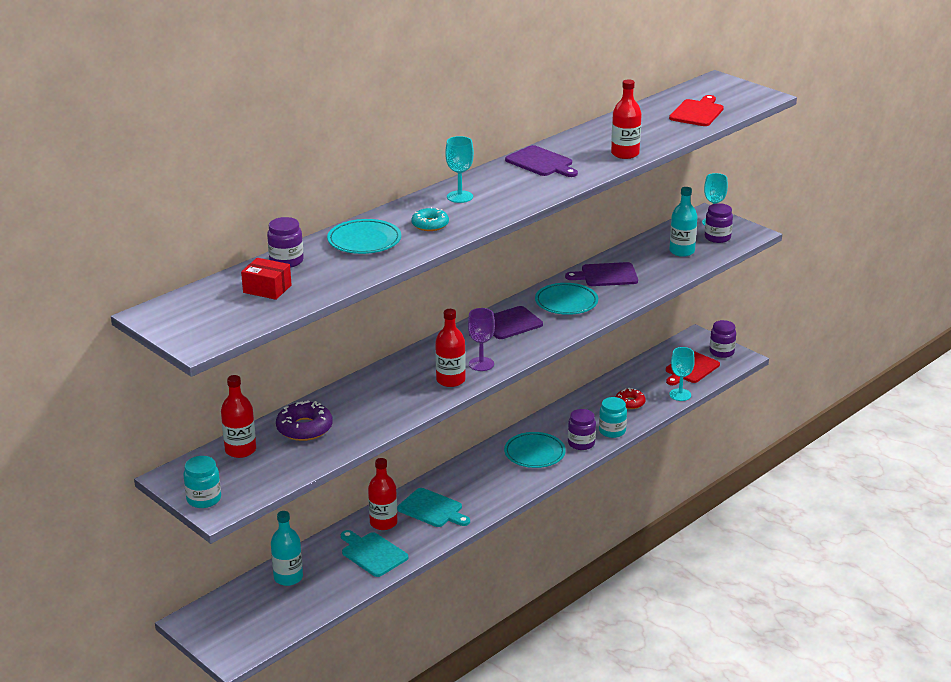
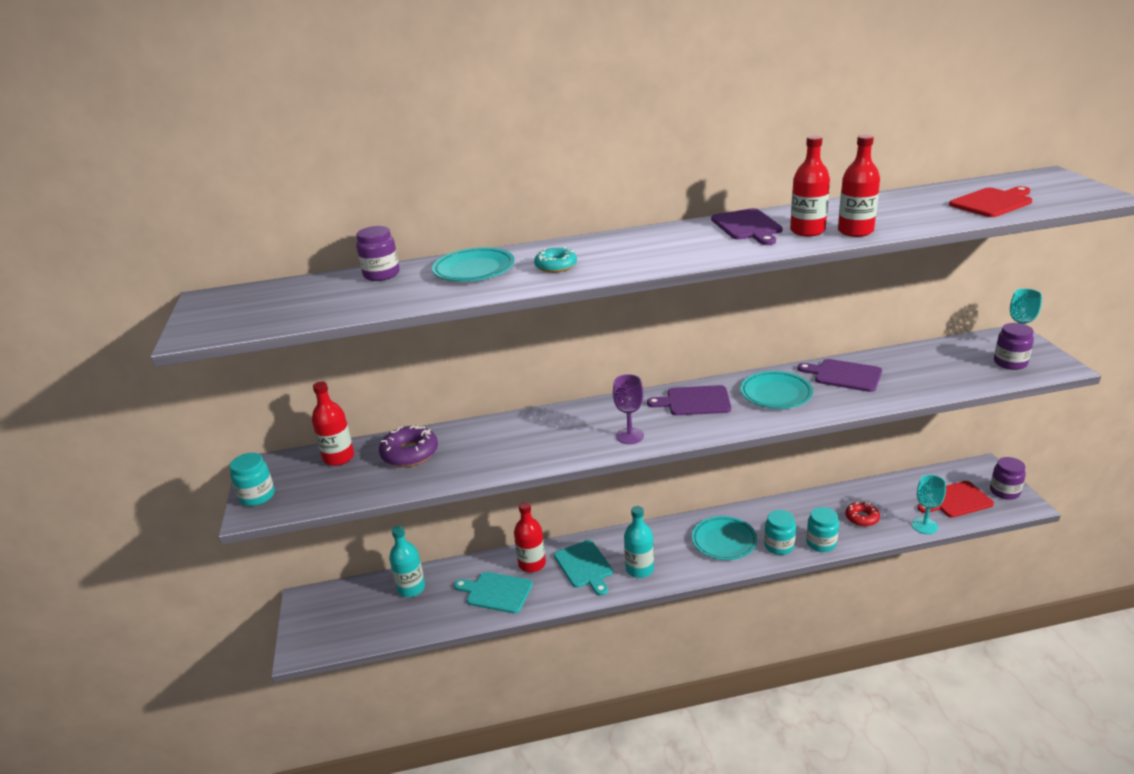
camera: 35 degrees right, 0 degrees up
(267, 289) = (326, 296): red box -> none
(372, 553) = (496, 592): turquoise cutting board -> turquoise cutting board turned 60 degrees counterclockwise
(450, 380) = (584, 444): red bottle -> red bottle (807, 231)
(460, 197) = (621, 245): turquoise goblet -> none
(581, 443) = (779, 546): purple jar -> turquoise jar
(682, 251) = (954, 369): turquoise bottle -> turquoise bottle (639, 569)

